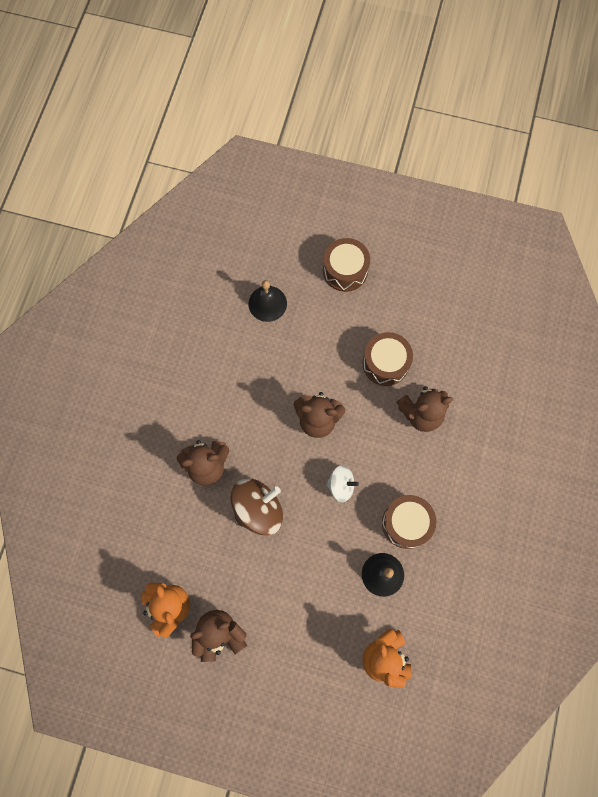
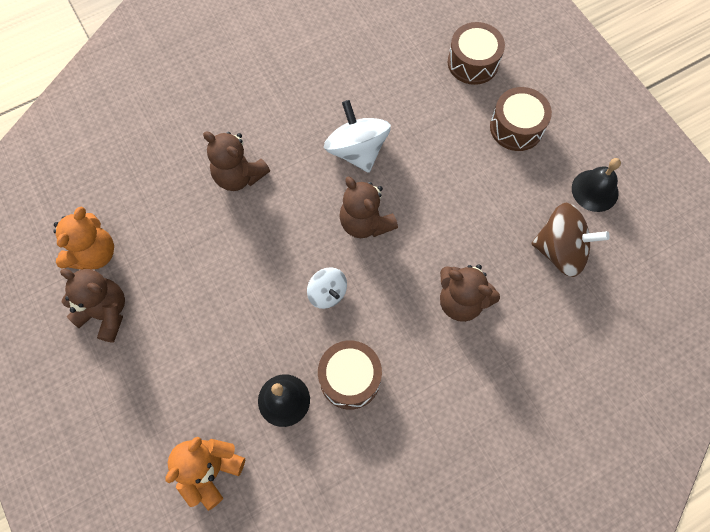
camera: 45 degrees right, 5 degrees down
(258, 509) = (241, 247): brown spinning top -> brown spinning top (560, 250)
(264, 377) = (357, 150): none -> white spinning top
(267, 303) = (421, 97): black bell -> black bell (595, 190)
(385, 363) = (473, 231): brown drum -> brown drum (473, 62)

